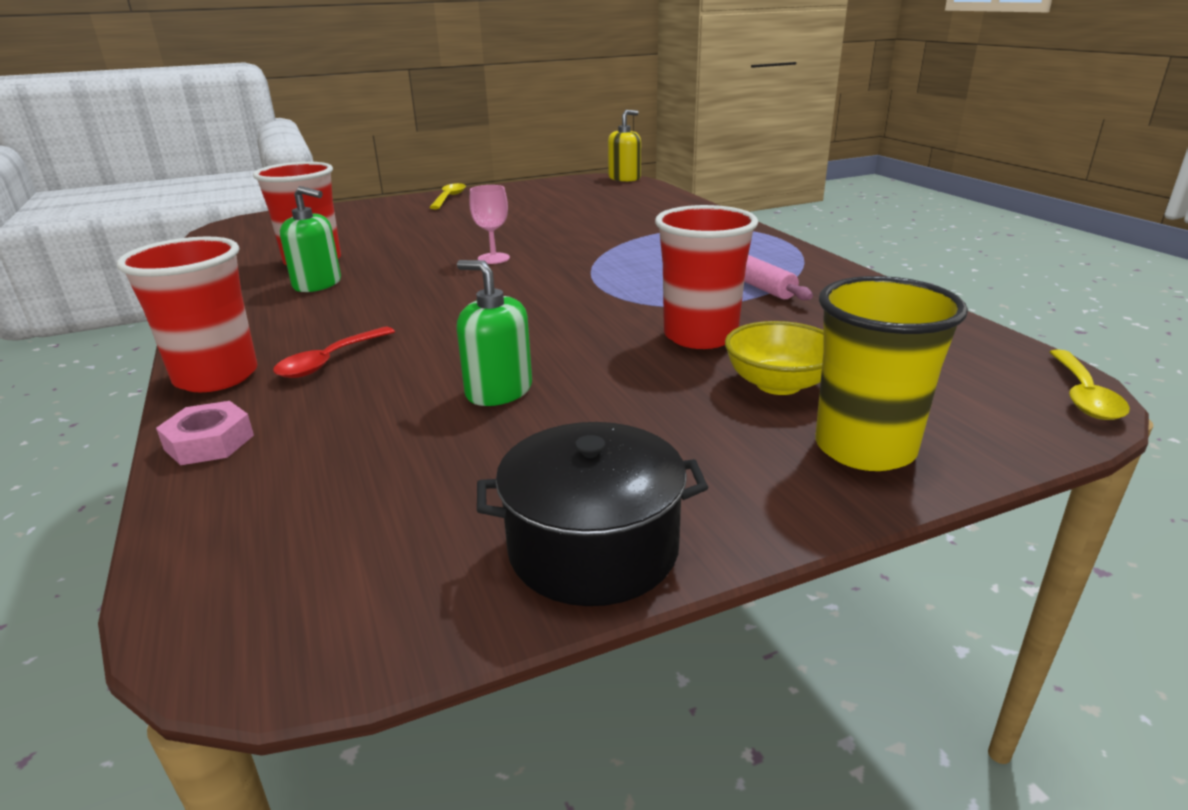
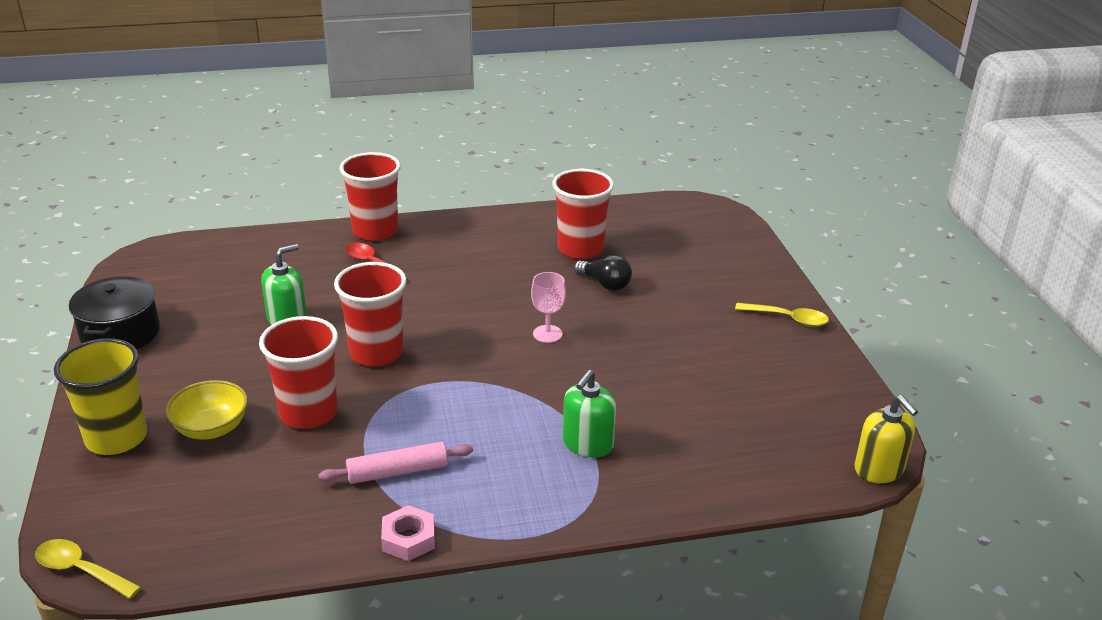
camera: 100 degrees right, 5 degrees up
(209, 442) = (296, 237): pink nut -> pink nut (408, 539)
(317, 284) = (522, 253): green soap dispenser -> green soap dispenser (588, 444)
(393, 247) = (605, 284): none -> black light bulb
(560, 323) = (376, 353): none -> red cup

